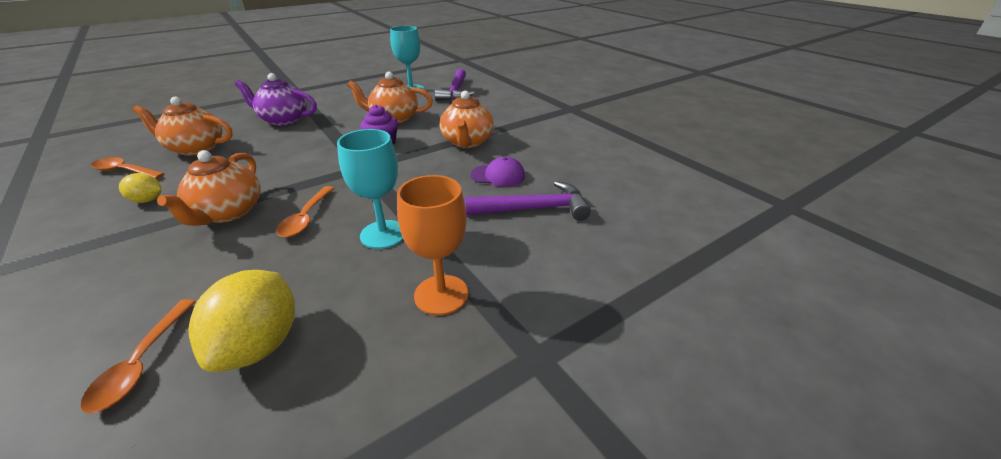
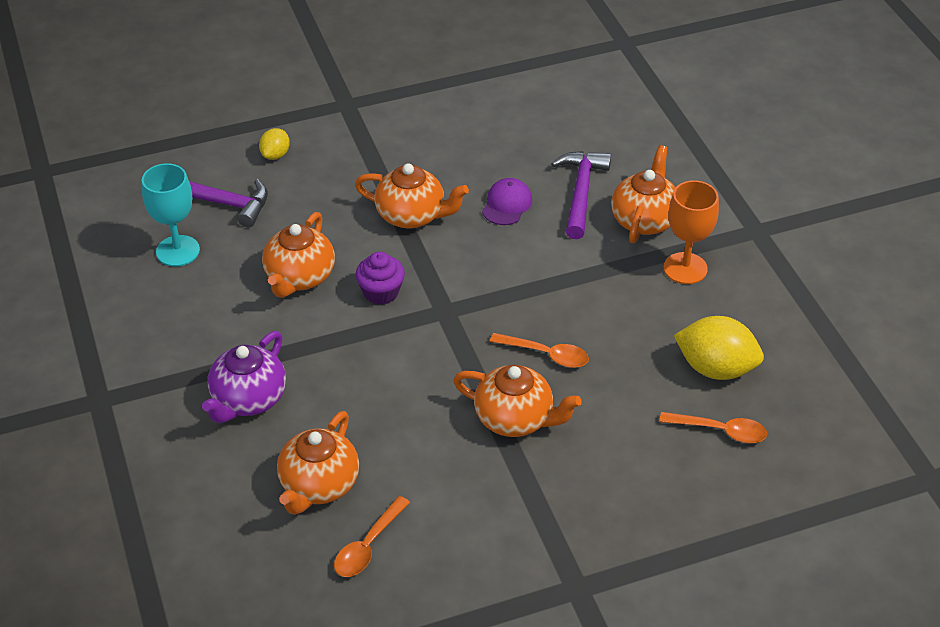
camera: 75 degrees left, 10 degrees up
(147, 200) = (462, 498): yellow lemon -> yellow lemon (275, 155)
(383, 234) = (593, 298): turquoise goblet -> none
(513, 253) = (644, 220): none -> orange teapot

